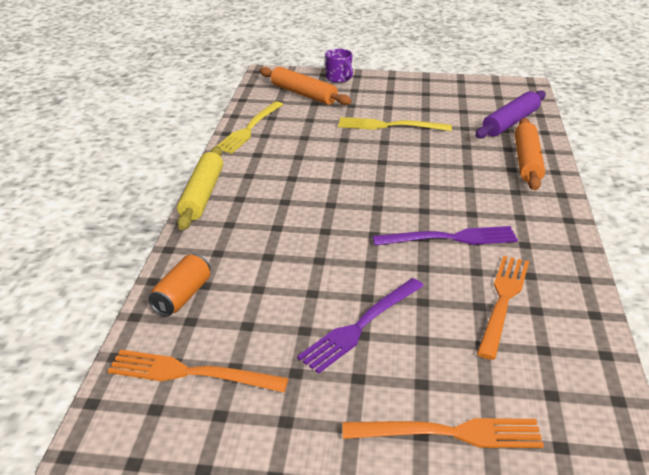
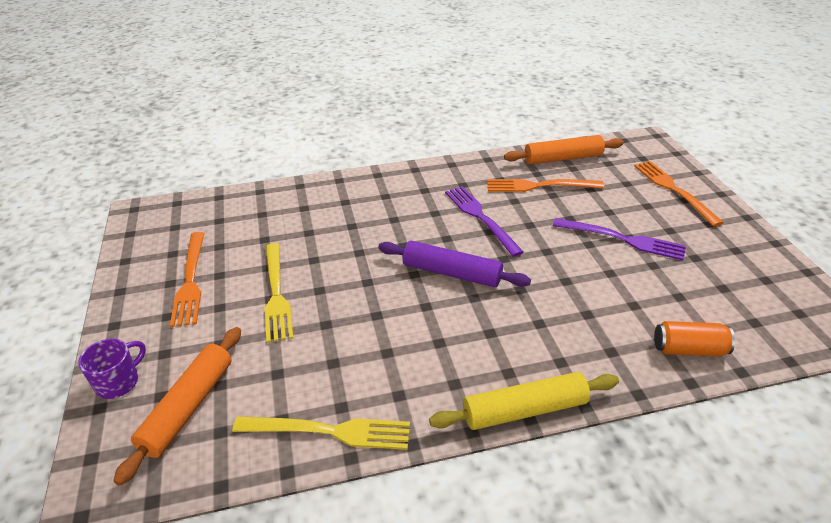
camera: 110 degrees left, 5 degrees up
(190, 373) = (753, 308): orange fork -> orange fork (190, 281)
(510, 122) = (244, 212): purple rolling pin -> purple rolling pin (451, 273)
(527, 161) = (326, 195): orange rolling pin -> orange rolling pin (562, 158)

